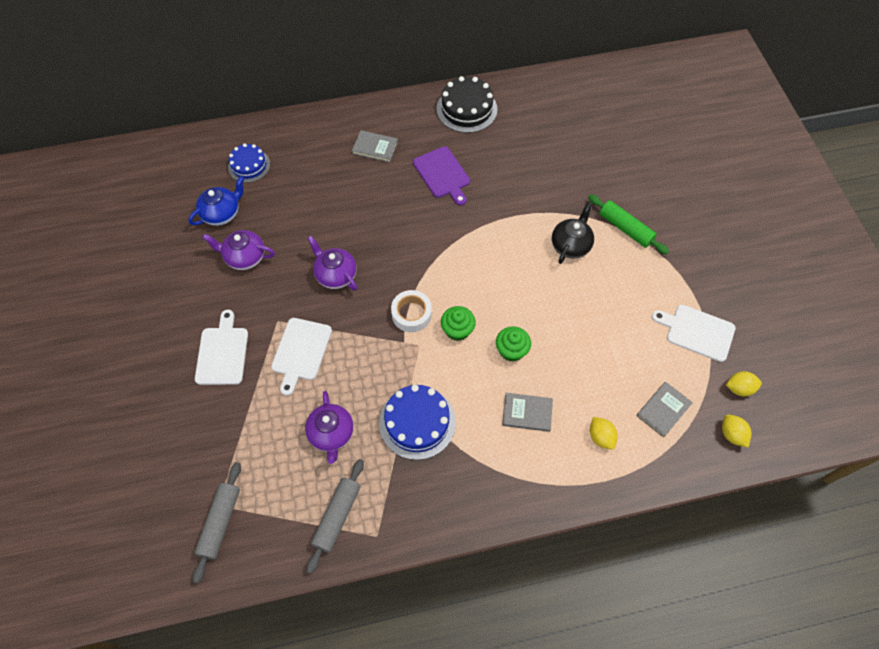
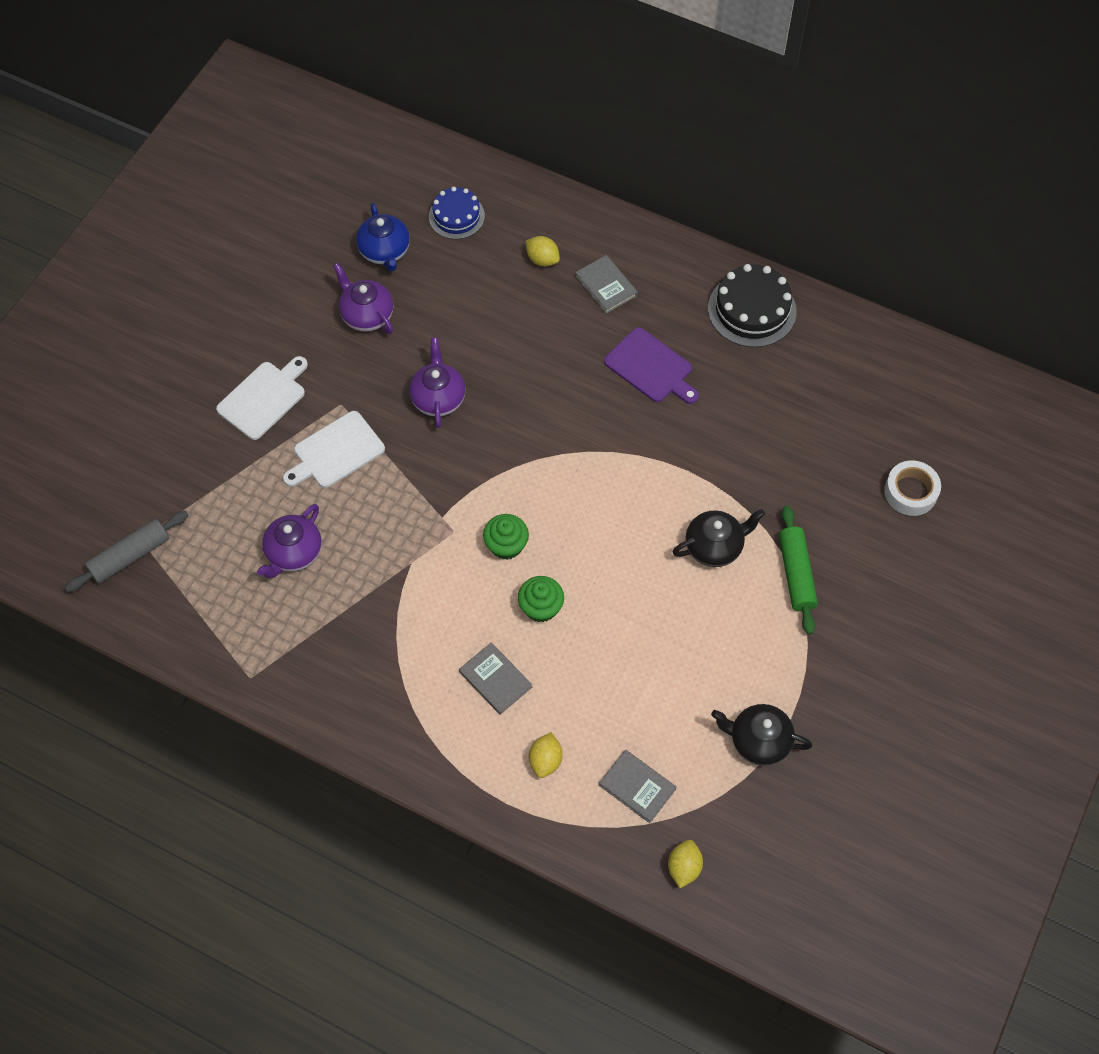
camera: 40 degrees right, 0 degrees up
(222, 213) = (385, 252): blue teapot -> blue teapot turned 75 degrees clockwise
(337, 516) = (231, 632): grey rolling pin -> none
(411, 314) = (476, 494): white tape -> white tape (910, 492)
(417, 422) = (381, 604): blue cake -> none
(442, 174) = (651, 367): purple cutting board -> purple cutting board turned 60 degrees counterclockwise
(663, 410) = (637, 787): grey book -> grey book turned 45 degrees clockwise
(697, 332) = (758, 741): white cutting board -> black teapot
(739, 388) = (742, 831): yellow lemon -> yellow lemon (542, 259)

